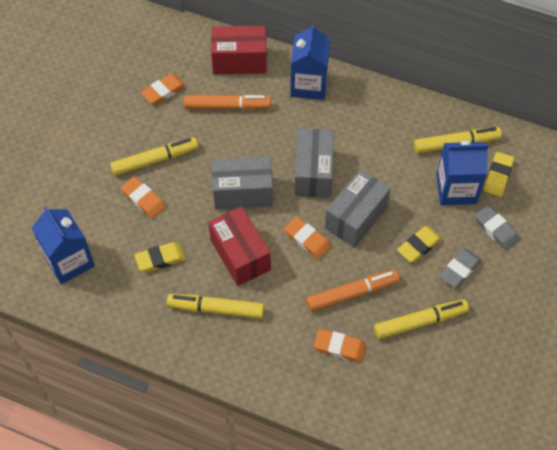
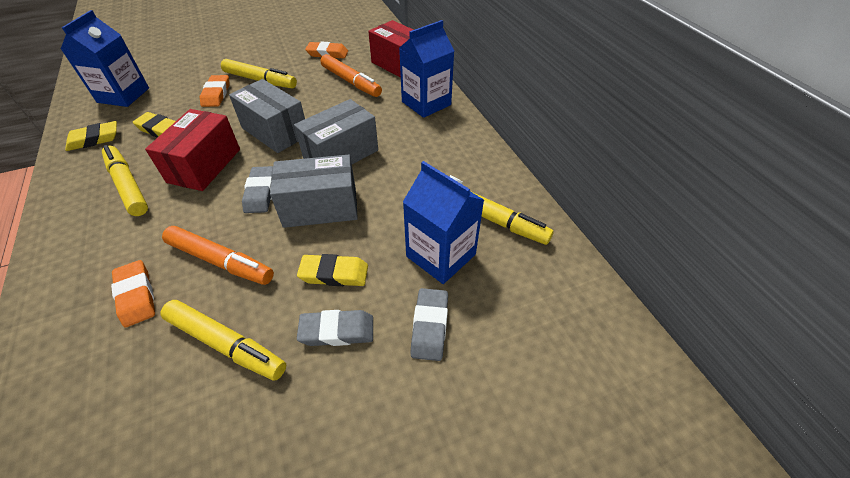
camera: 45 degrees right, 10 degrees down
(307, 240) = (261, 193): orange eraser -> grey eraser
(498, 176) = (501, 278): yellow eraser -> yellow eraser (94, 139)

